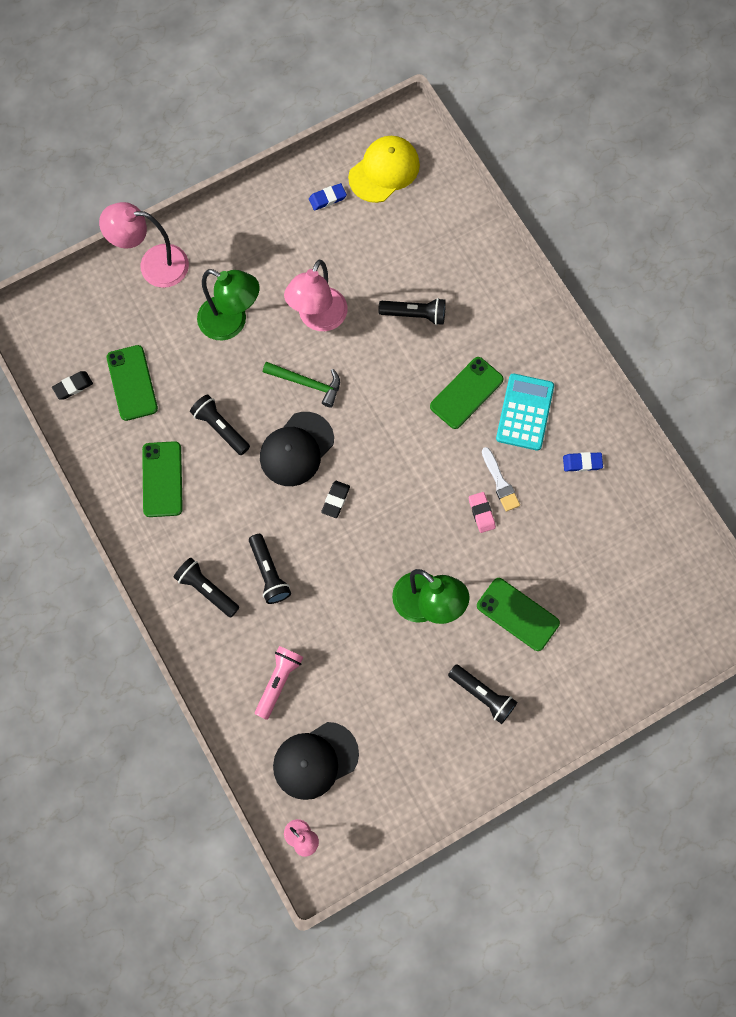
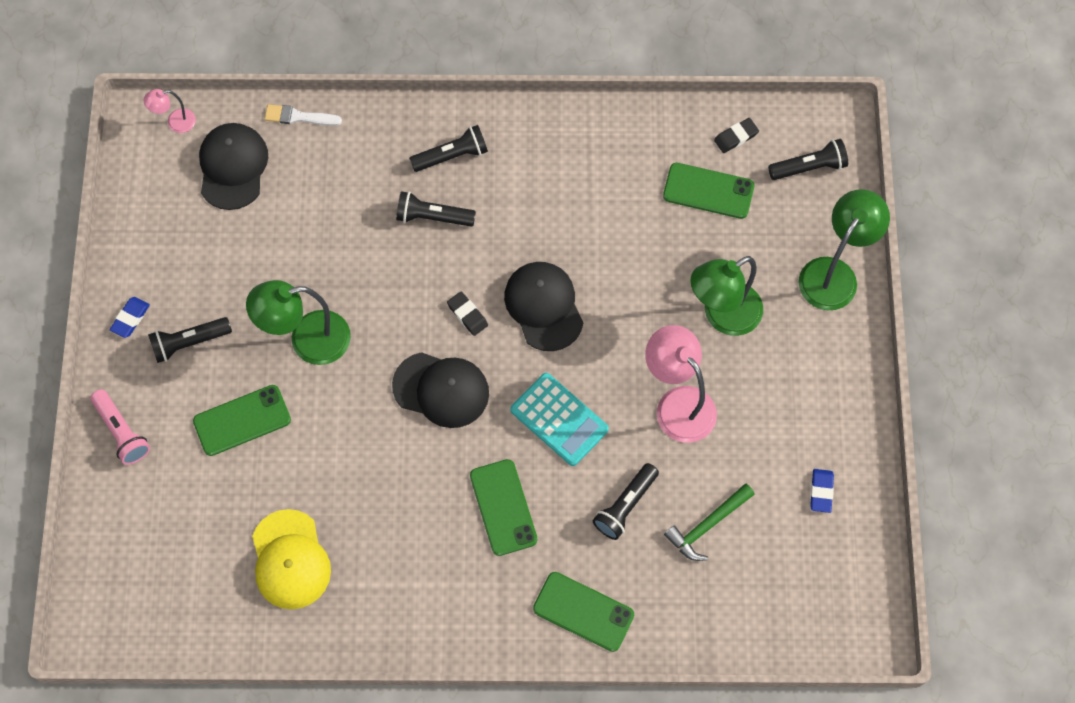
camera: 120 degrees right, 5 degrees down
(73, 386) = (736, 137): black eraser -> black eraser turned 60 degrees clockwise
(153, 265) = (834, 273): pink lamp -> green lamp
(162, 479) = (588, 170): green phone -> green phone (583, 612)
(220, 428) = (610, 248): black flashlight -> black flashlight (809, 167)
(278, 681) = (324, 173): pink flashlight -> pink flashlight (122, 432)
(307, 383) = (610, 354): green hammer -> green hammer (707, 525)
(384, 170) = (824, 573): yellow cap -> yellow cap (290, 560)
(405, 485) = (441, 389): none -> black cap
(481, 513) = (365, 446): pink eraser -> none
(500, 482) = (385, 484): white brush -> white brush (299, 117)
(524, 412) = (445, 555): turquoise calculator -> turquoise calculator (559, 419)
(582, 463) = (353, 581): blue eraser -> blue eraser (130, 318)

